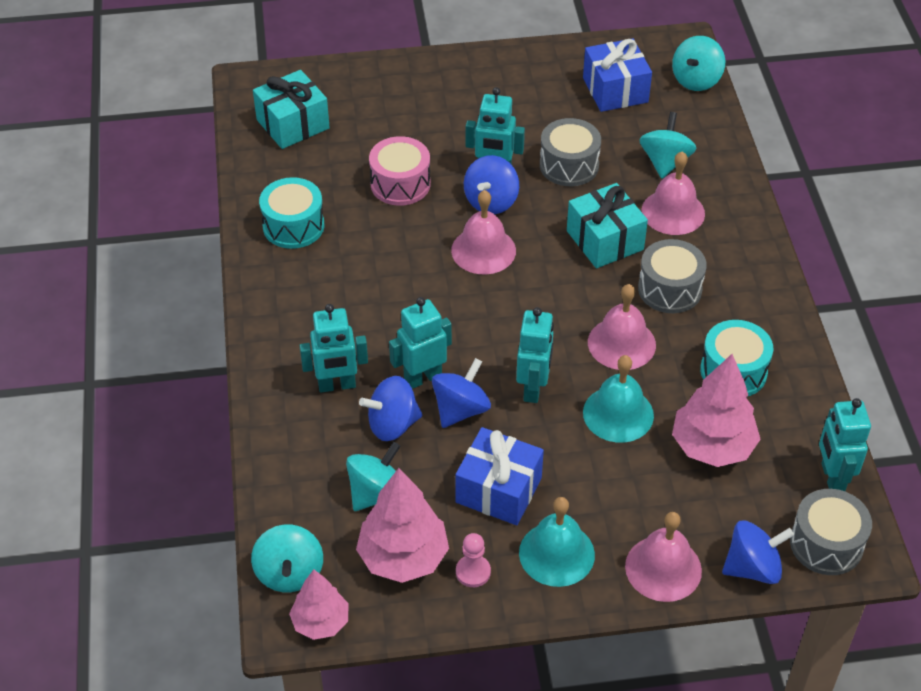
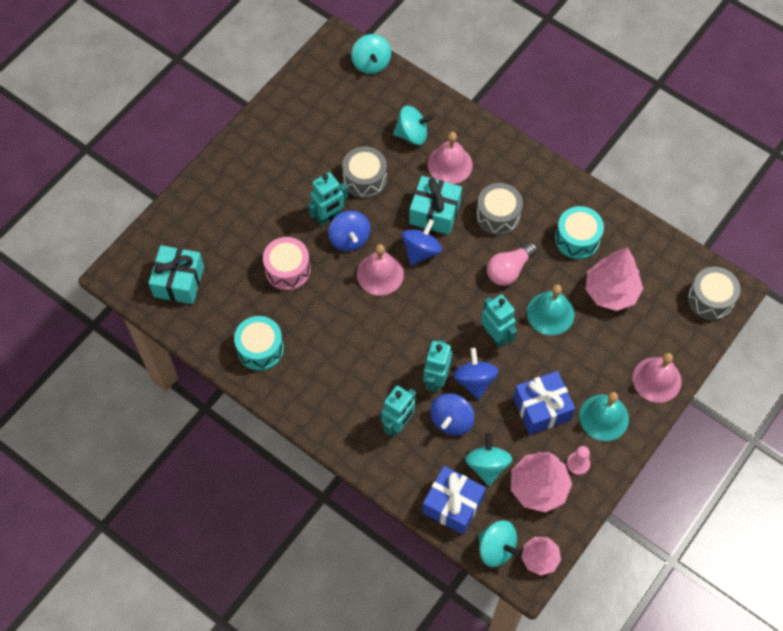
camera: 45 degrees left, 15 degrees up
(615, 90) = (335, 106): blue gift -> blue gift (453, 505)
(621, 343) = (509, 270): pink bell -> pink light bulb
(665, 162) = (412, 134): turquoise spinning top -> turquoise spinning top turned 120 degrees clockwise
(752, 567) = (693, 342): blue spinning top -> blue spinning top (421, 251)
(832, 478) = (678, 260): turquoise robot -> none

